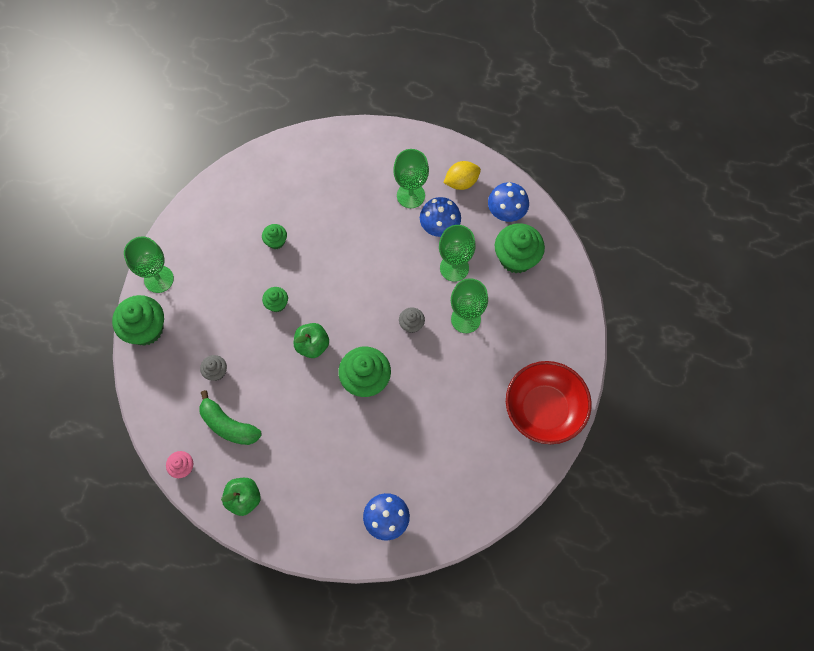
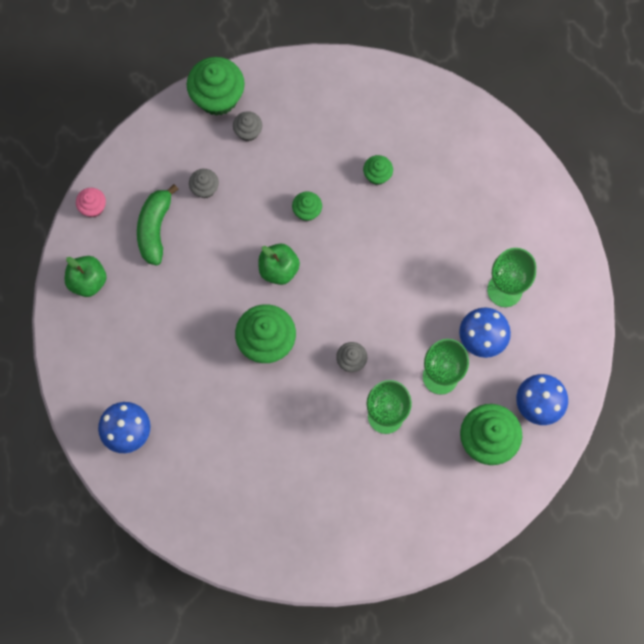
camera: 65 degrees right, 5 degrees up
(159, 279) = (277, 81): green goblet -> none
(188, 318) = (248, 132): none -> grey cupcake
(461, 182) = (550, 338): yellow lemon -> none
(544, 409) = (321, 545): red bowl -> none

